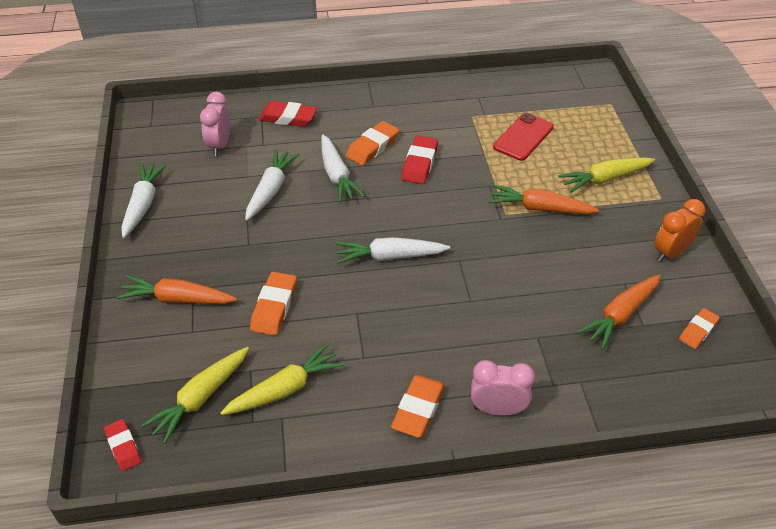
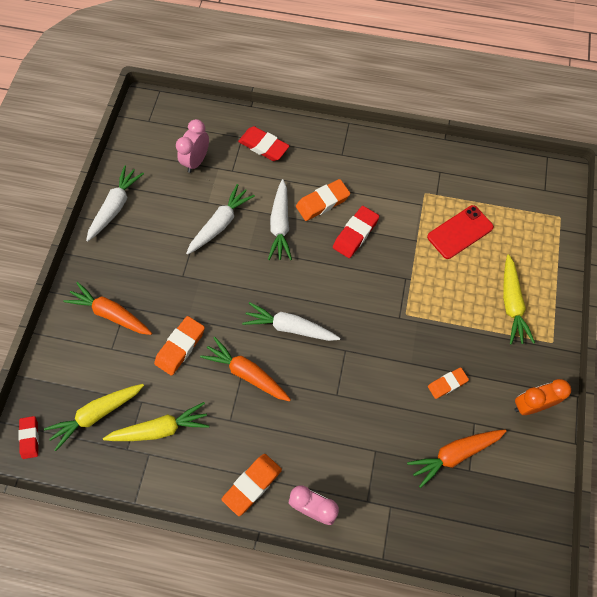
camera: 20 degrees right, 20 degrees up
(539, 208) = (438, 318): orange carrot -> orange carrot (246, 373)
(604, 179) = (511, 304): yellow carrot -> yellow carrot turned 90 degrees counterclockwise
(698, 331) = (513, 493): orange eraser -> orange eraser (447, 384)

